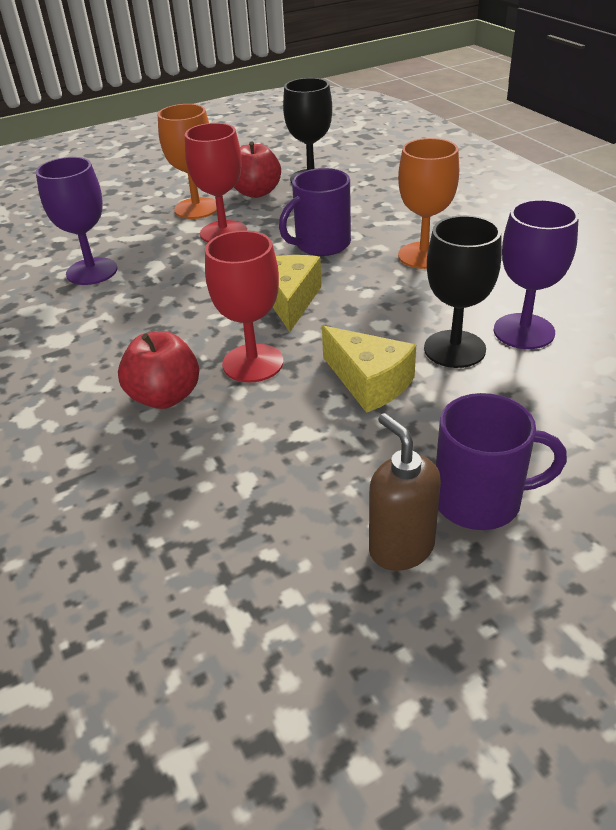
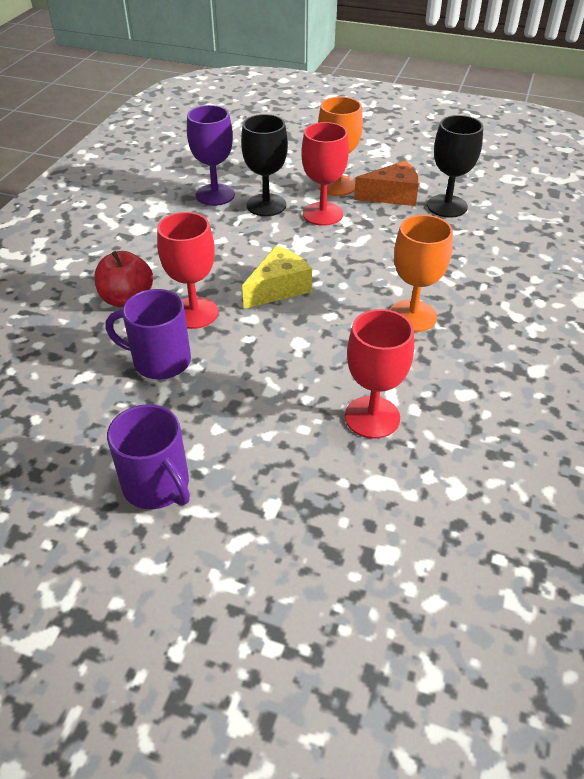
camera: 45 degrees right, 5 degrees up
(256, 192) = (392, 195): red apple -> orange cheese
(321, 245) = (363, 262): purple mug -> purple mug (160, 361)
(369, 382) = (227, 373): yellow cheese -> none
(401, 548) = (83, 471): brown soap dispenser -> none
(454, 349) = (309, 393): black goblet -> black goblet (266, 205)
(523, 331) = (372, 417): purple goblet -> red goblet

